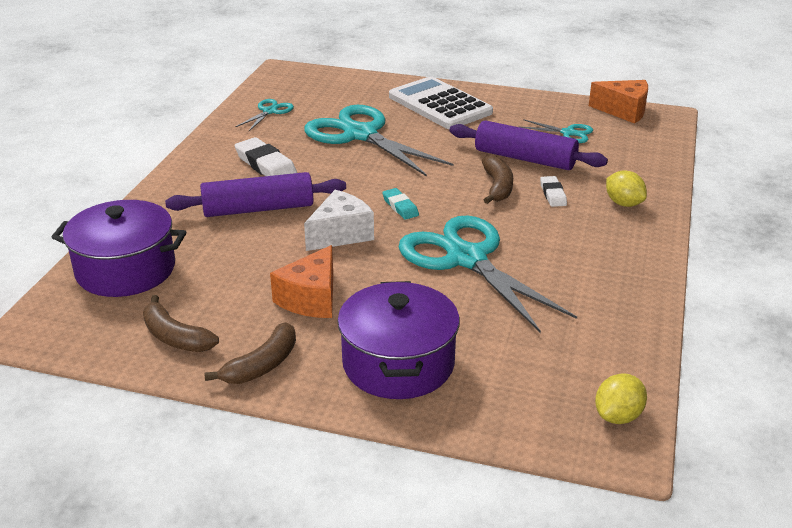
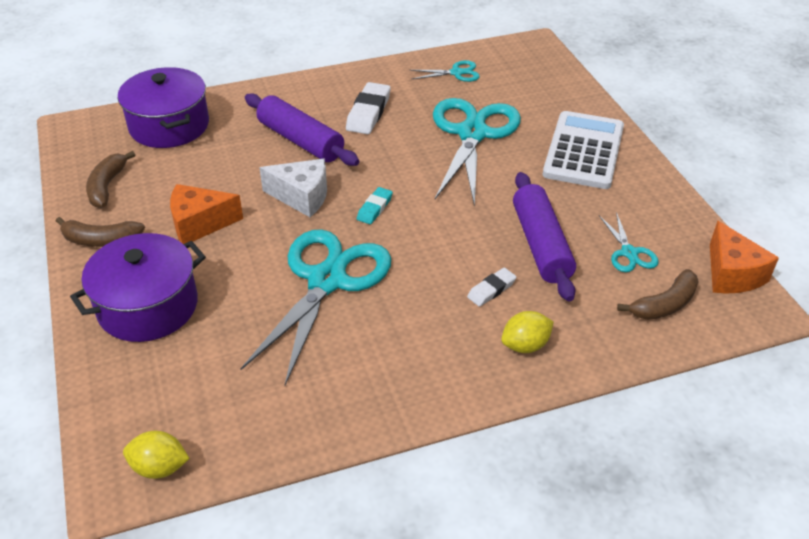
camera: 55 degrees right, 10 degrees up
(497, 187) = (467, 249): brown banana -> brown banana (664, 305)
(623, 203) = (525, 345): yellow lemon -> yellow lemon turned 45 degrees clockwise

